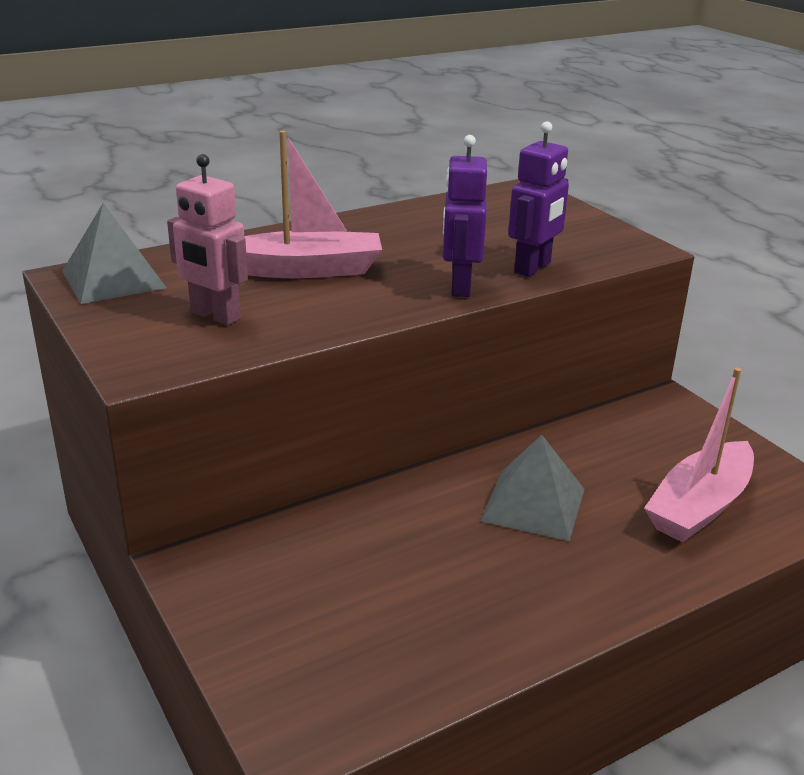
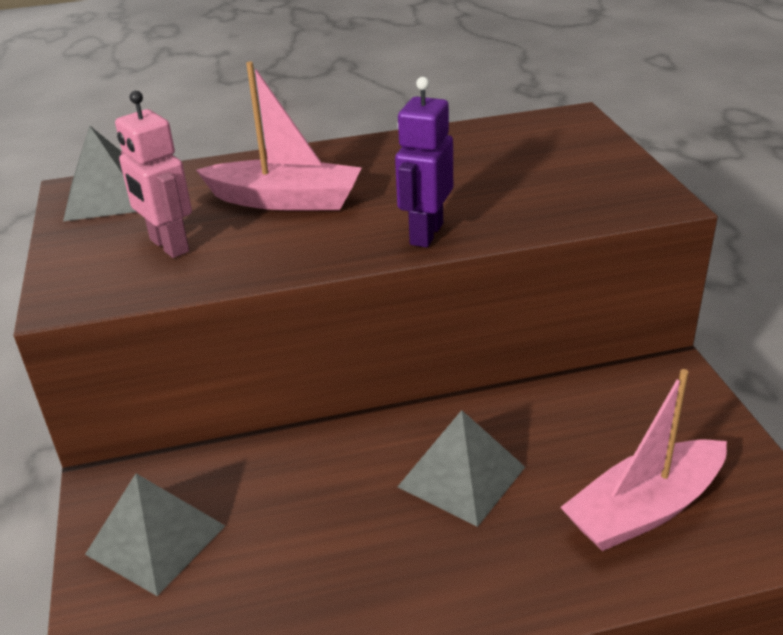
camera: 20 degrees right, 5 degrees up
(272, 601) = (156, 540): none -> grey pyramid
(533, 268) = (518, 217): purple robot -> none

